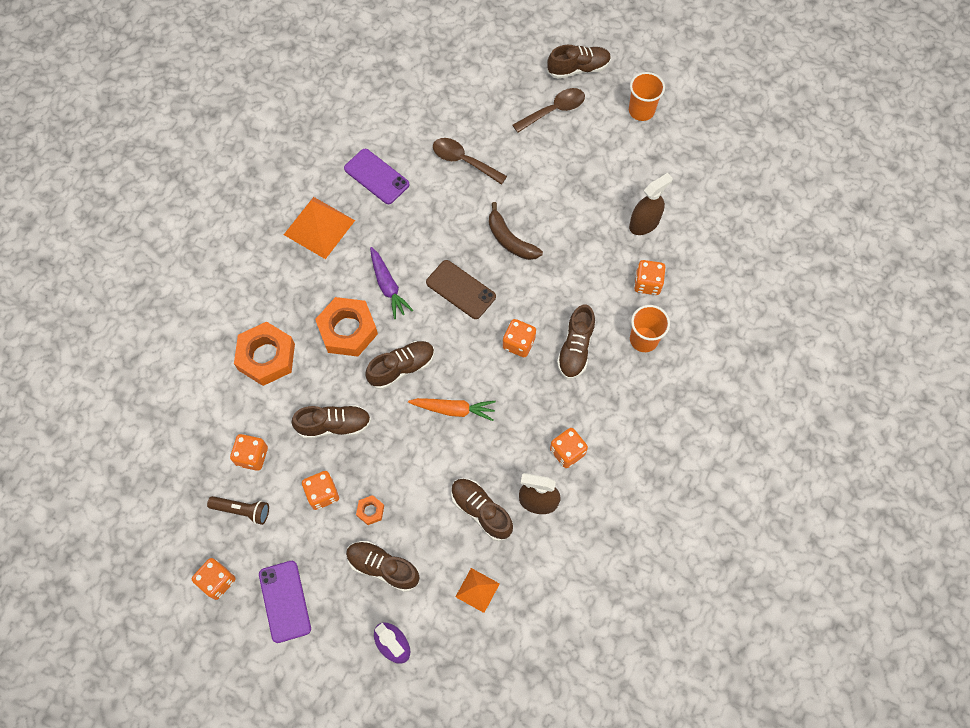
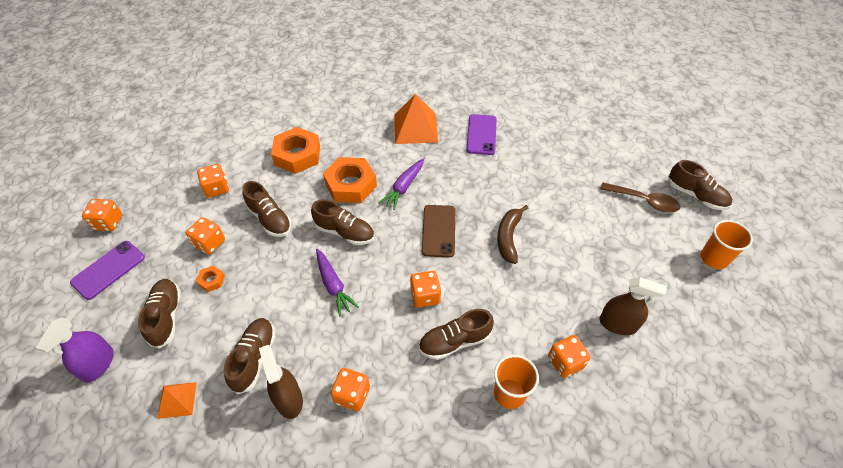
camera: 55 degrees right, 15 degrees down
(242, 510) = (171, 206): brown flashlight -> none
(453, 409) = (333, 285): orange carrot -> purple carrot
(463, 161) = (543, 172): brown spoon -> none

